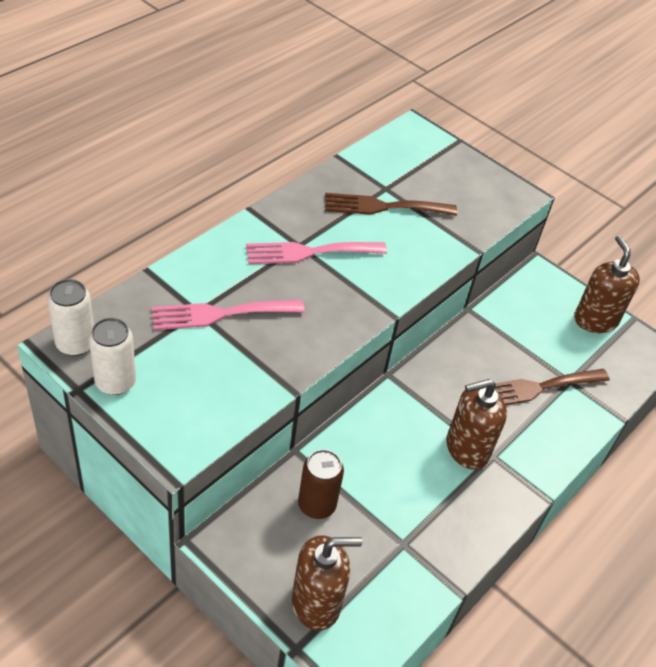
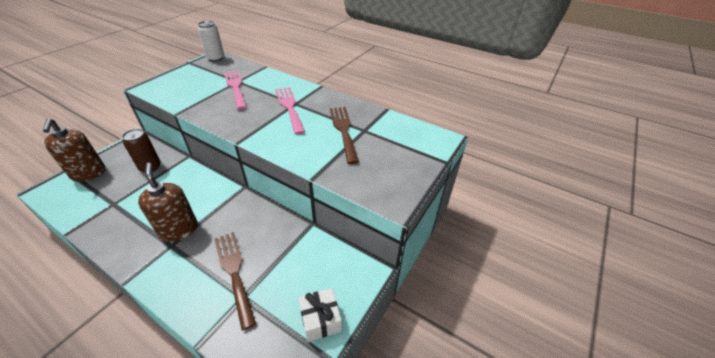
camera: 85 degrees right, 5 degrees down
(115, 382) = (191, 69): white can -> none
(595, 320) = (320, 320): brown soap dispenser -> white gift

